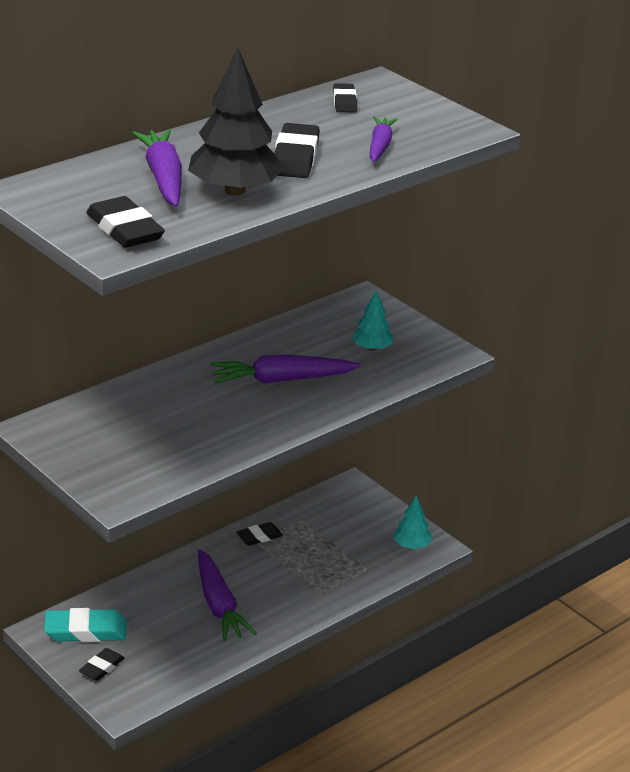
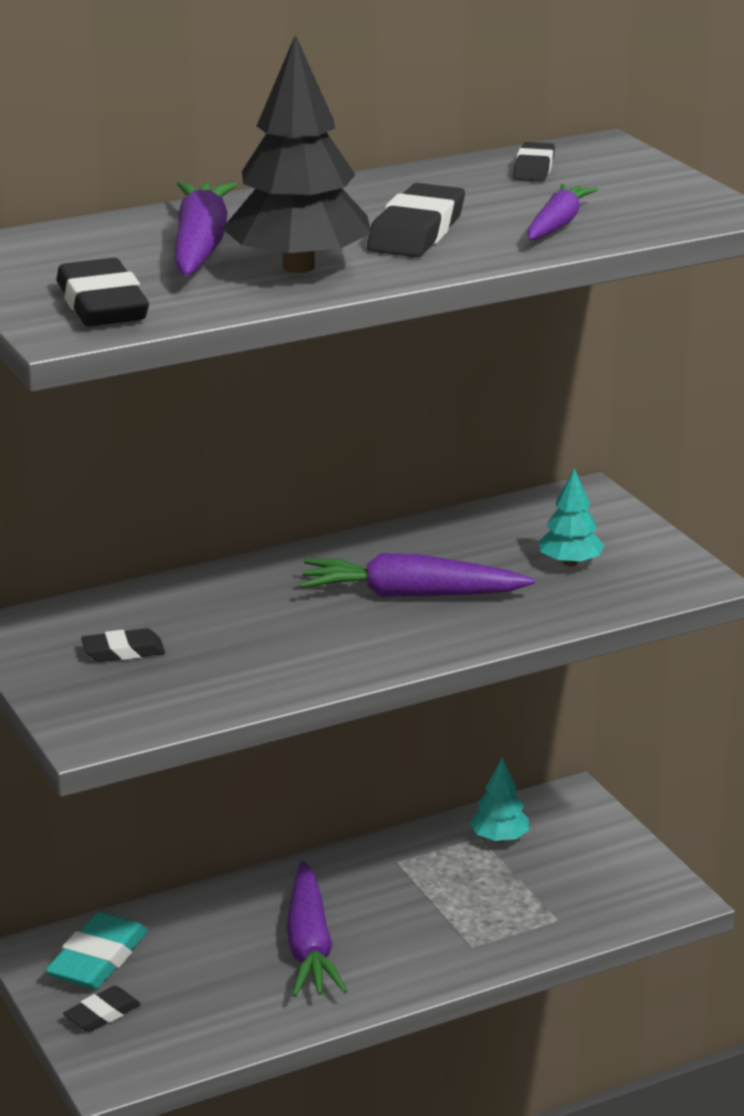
camera: 15 degrees right, 5 degrees down
(85, 631) = (98, 959): turquoise eraser -> turquoise eraser turned 75 degrees counterclockwise
(259, 537) = (405, 855): black eraser -> black eraser (123, 651)
(411, 545) = (638, 892): turquoise tree -> turquoise tree (499, 838)

